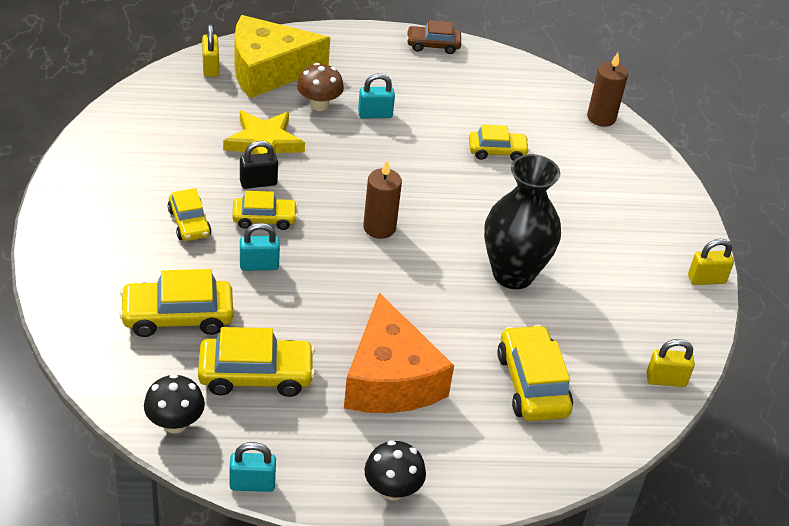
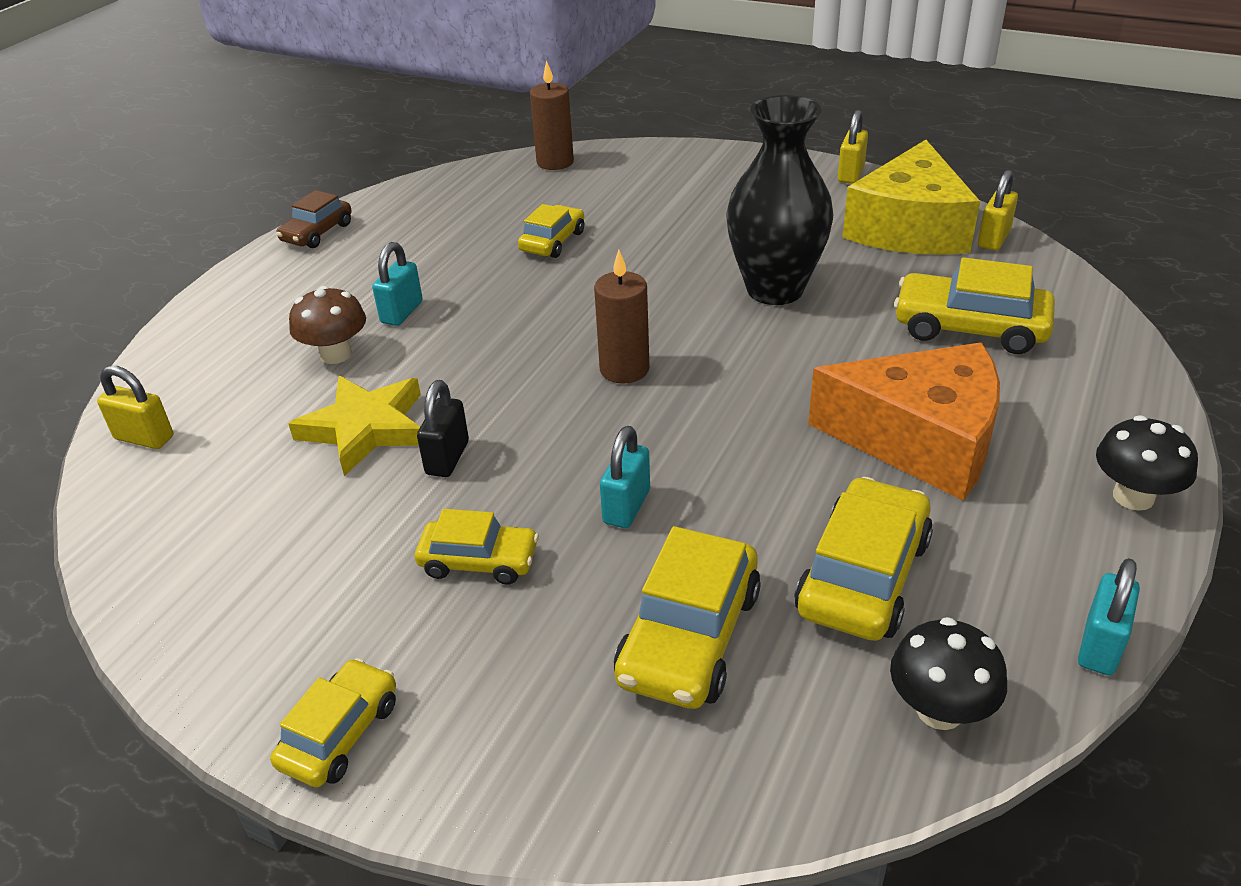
camera: 55 degrees left, 5 degrees down
(264, 218) = (529, 473): yellow car -> yellow car (340, 733)
(268, 70) = (215, 381): yellow cheese -> yellow cheese (909, 228)

